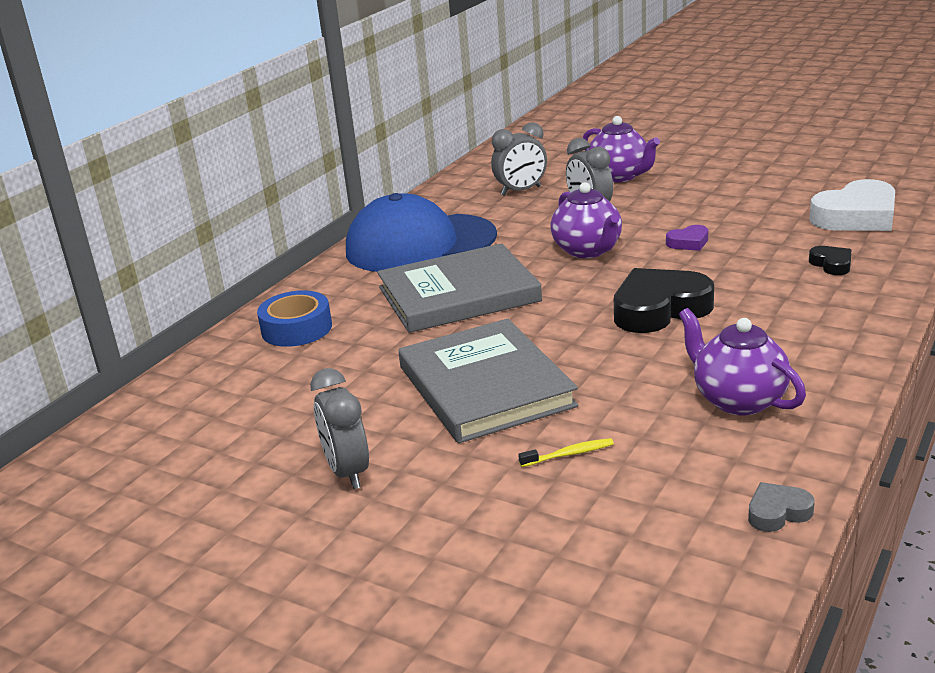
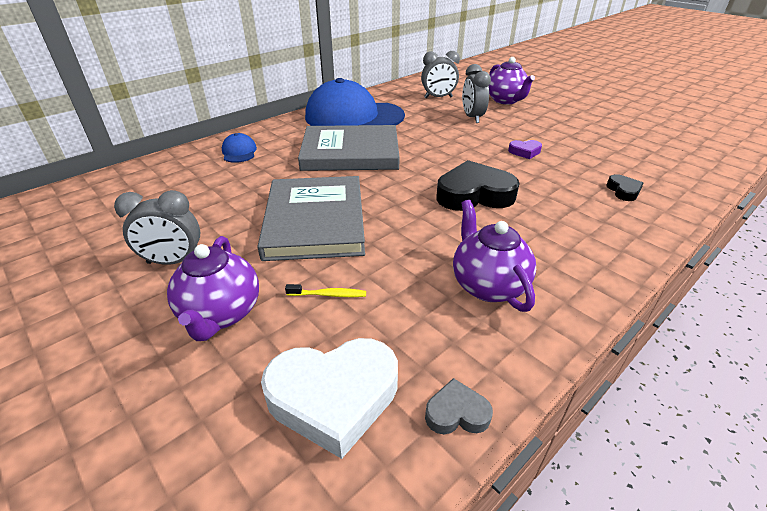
camera: 15 degrees right, 10 degrees up
(296, 328) = (239, 152): blue tape -> blue cap
(347, 472) = (174, 261): grey clock -> grey clock turned 90 degrees counterclockwise
(587, 250) = (453, 142): purple teapot -> purple teapot (221, 314)
(856, 216) = (660, 159): white heart -> white heart (334, 397)

